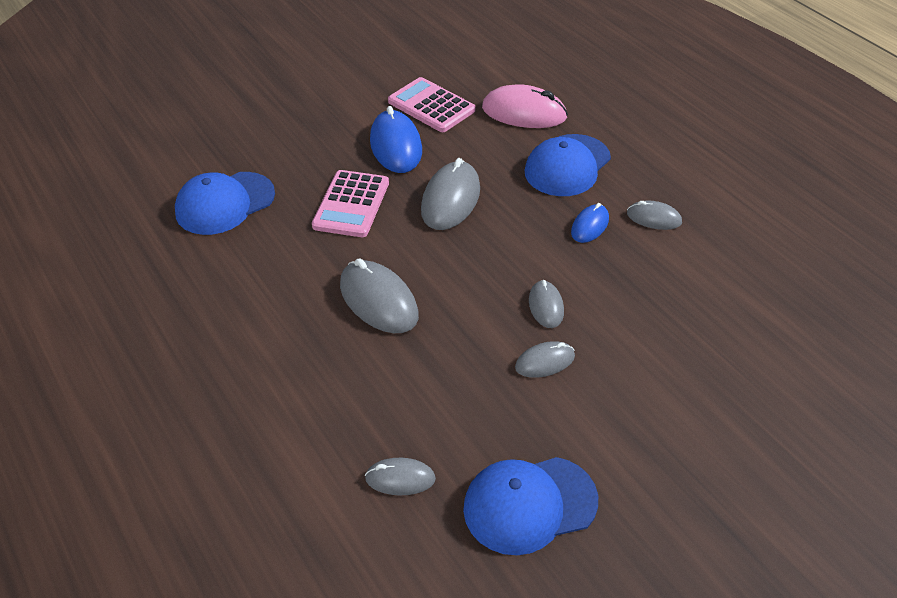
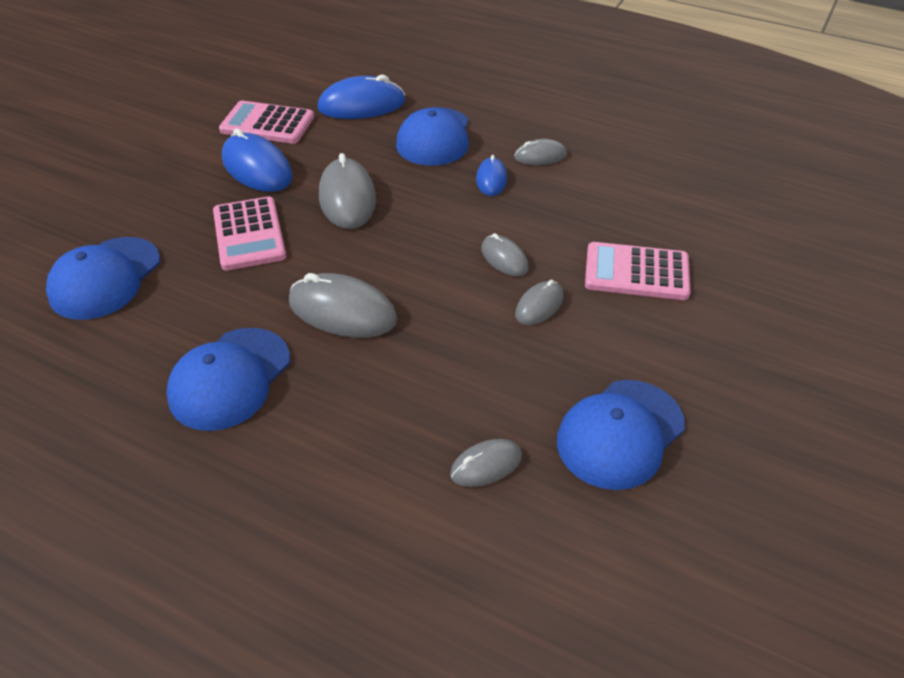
camera: 30 degrees left, 0 degrees up
(260, 322) = (230, 378): none -> blue cap
(524, 113) = (361, 105): pink mouse -> blue mouse
(659, 367) = (636, 272): none -> pink calculator

